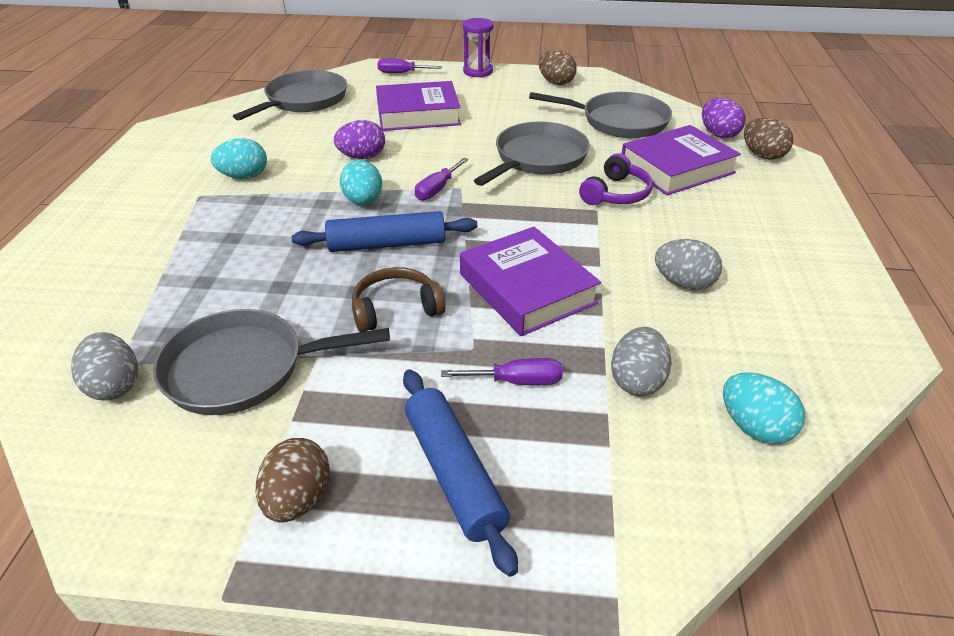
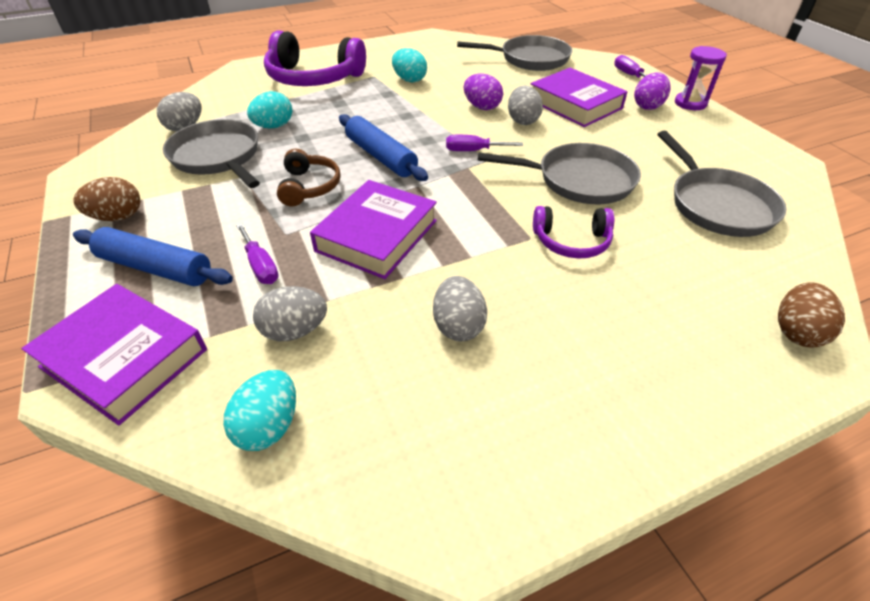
camera: 60 degrees right, 5 degrees up
(134, 238) = (313, 78): none -> purple headphones
(363, 201) = (424, 129): turquoise egg -> turquoise egg (274, 126)
(396, 309) = (309, 187): brown headphones -> brown headphones turned 45 degrees clockwise
(414, 147) = (522, 121): none -> grey egg
(453, 473) = (156, 267): blue rolling pin -> blue rolling pin turned 75 degrees clockwise
(556, 82) = (738, 146): brown egg -> none
(676, 168) = (672, 268): purple book -> purple book (125, 358)
(718, 134) = (796, 282): purple egg -> purple egg (647, 106)

